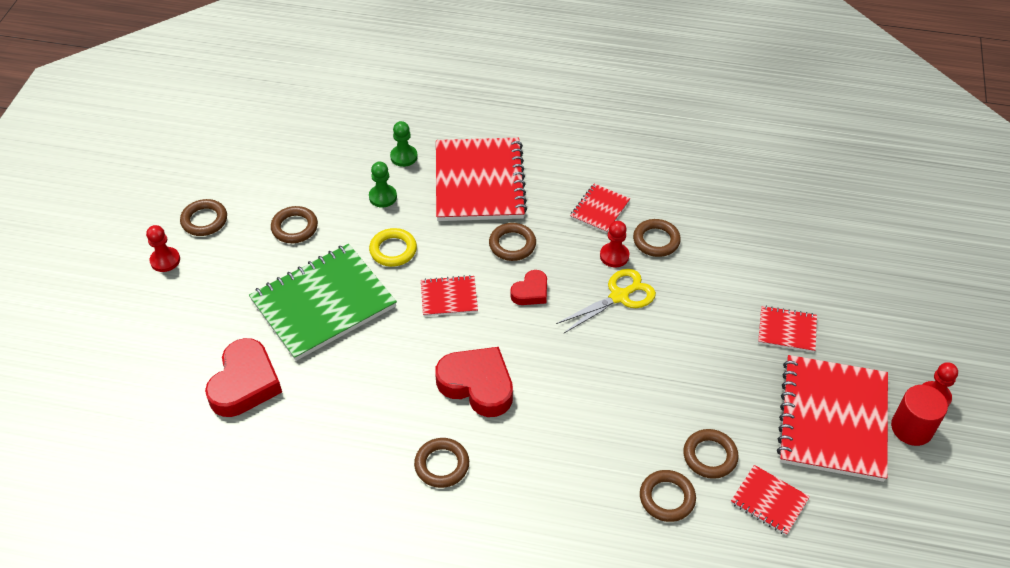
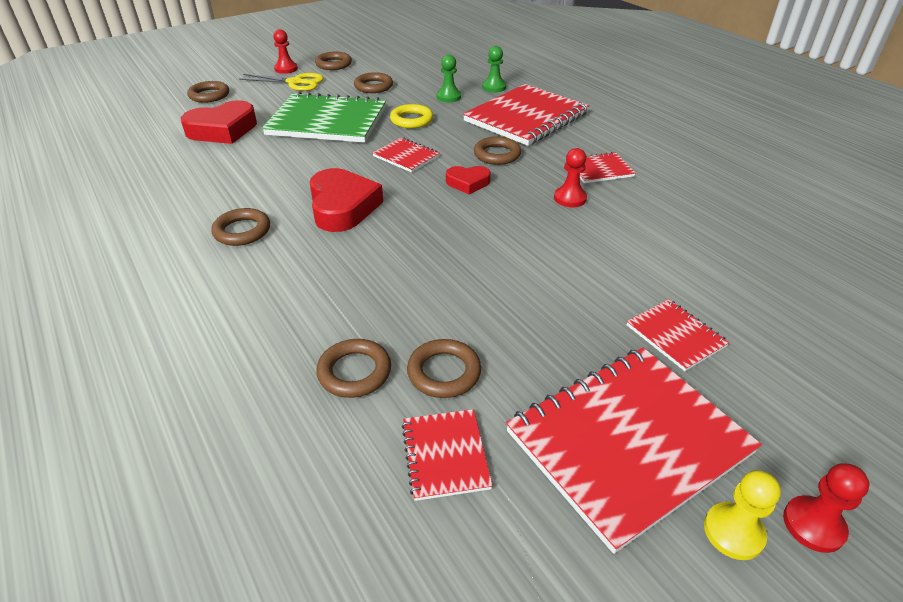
camera: 45 degrees right, 10 degrees down
(619, 296) = (535, 222): yellow scissors -> yellow scissors (295, 83)
(656, 240) = (623, 208): brown ring -> brown ring (209, 95)
(911, 428) = (733, 532): red cylinder -> yellow pawn

